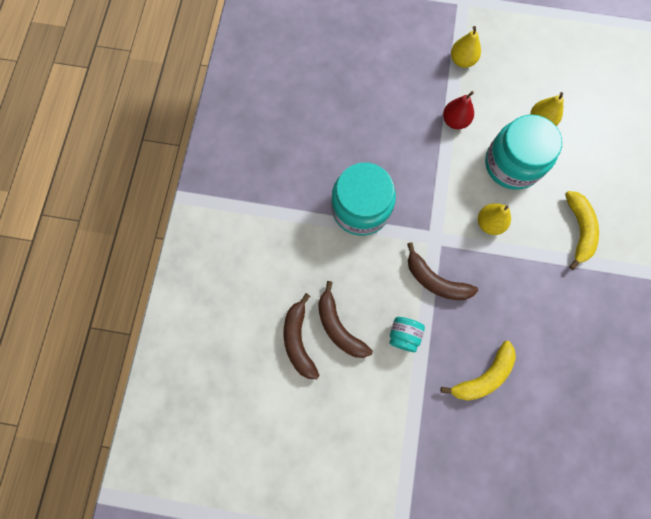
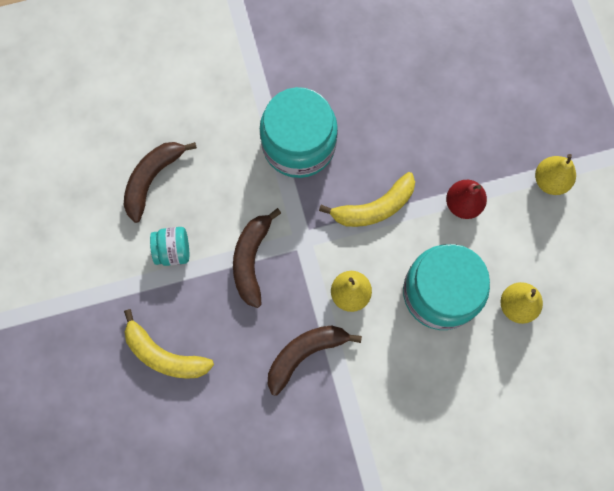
camera: 65 degrees right, 0 degrees up
(298, 340) = (120, 145): brown banana -> brown banana (305, 354)
(579, 230) = (393, 403): yellow banana -> yellow banana (374, 208)

